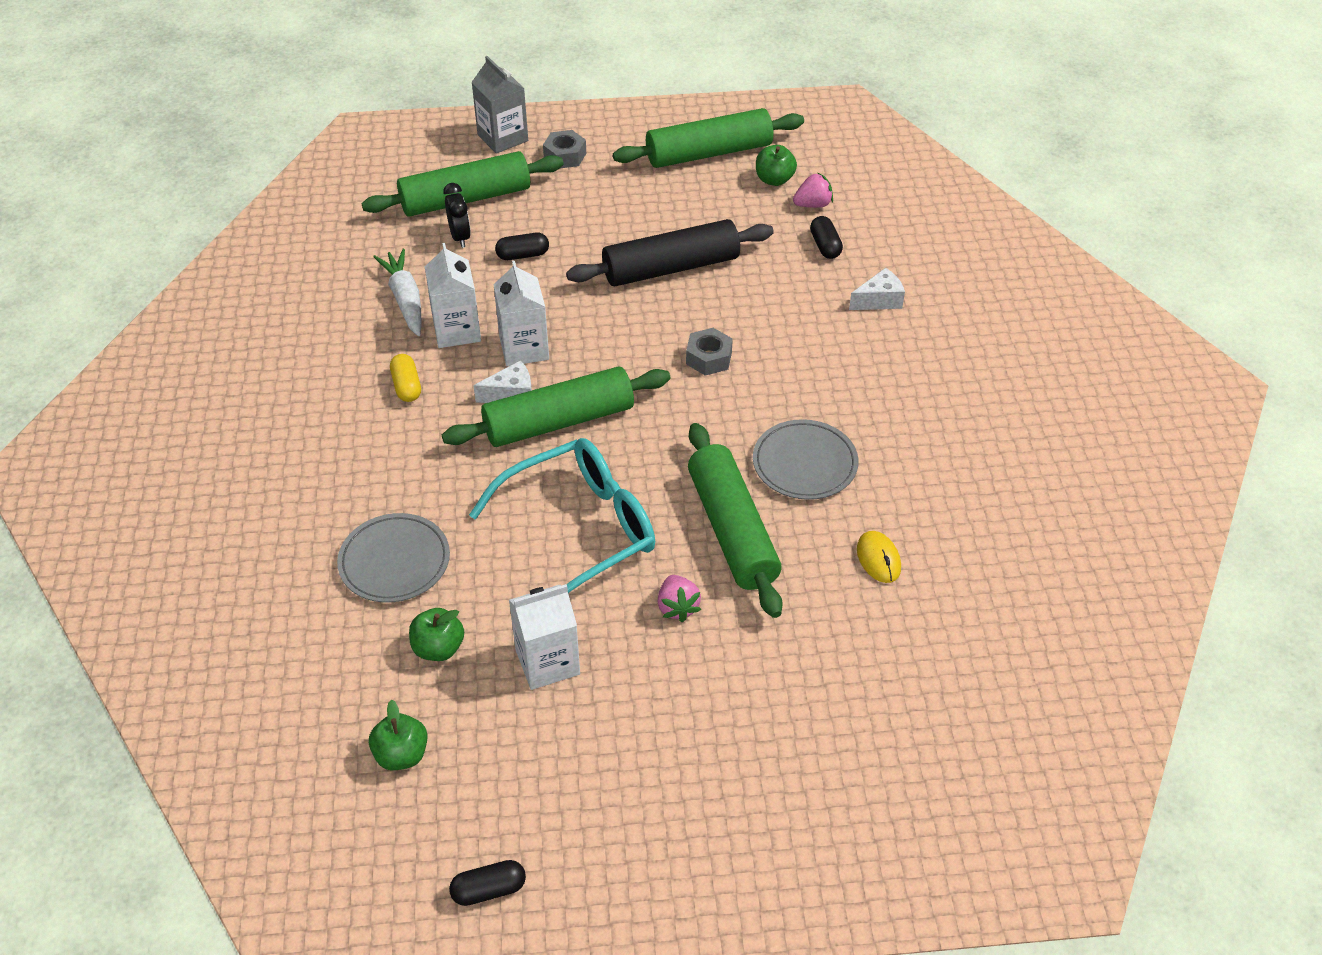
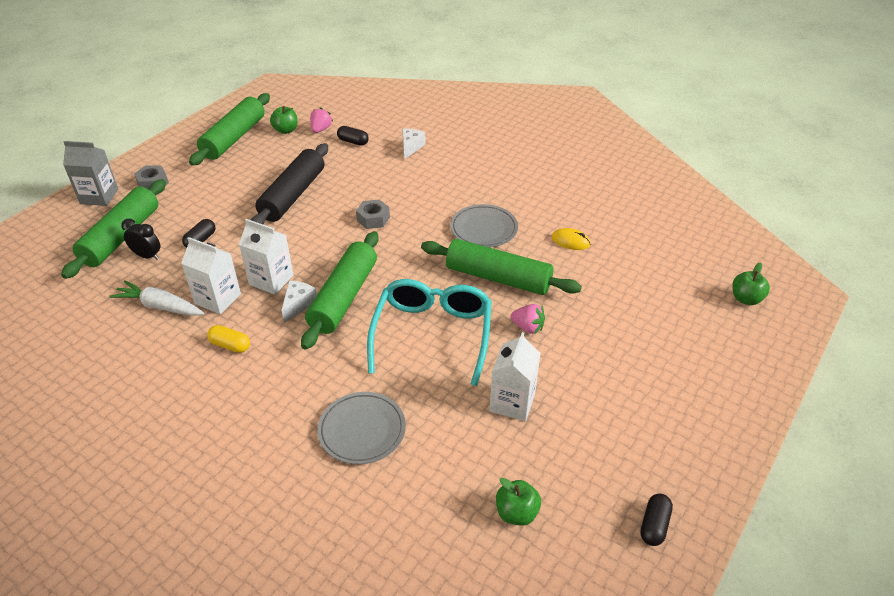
camera: 50 degrees left, 5 degrees down
(438, 648) = (452, 447): green apple -> green apple (746, 299)

